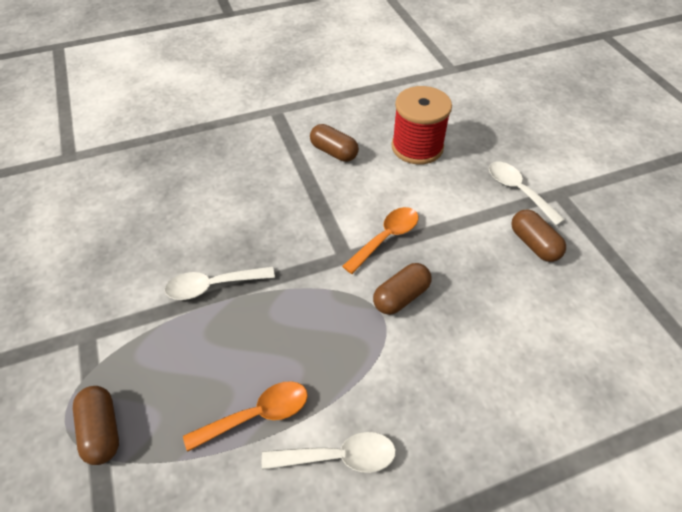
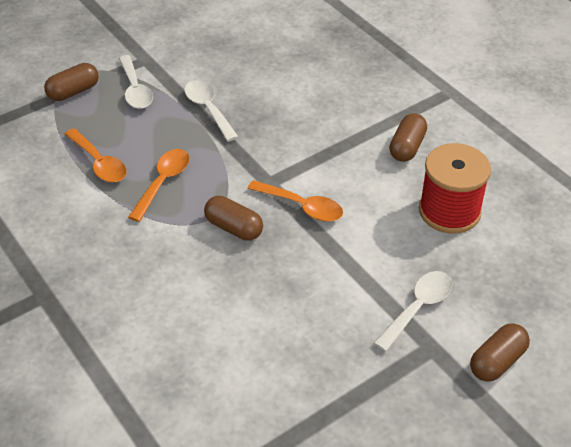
camera: 75 degrees right, 5 degrees down
(315, 349) = (163, 182): none -> orange spoon
(339, 456) = (74, 214): white spoon -> white spoon (135, 90)
(534, 244) = (339, 326): brown capsule -> brown capsule (497, 361)

